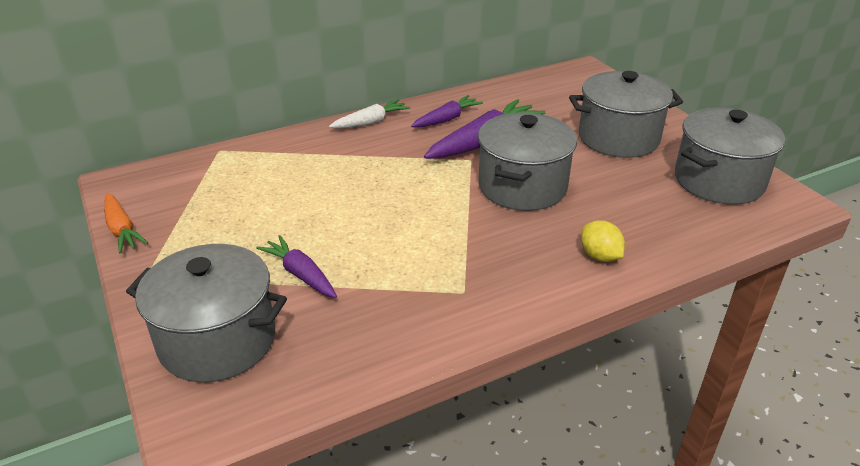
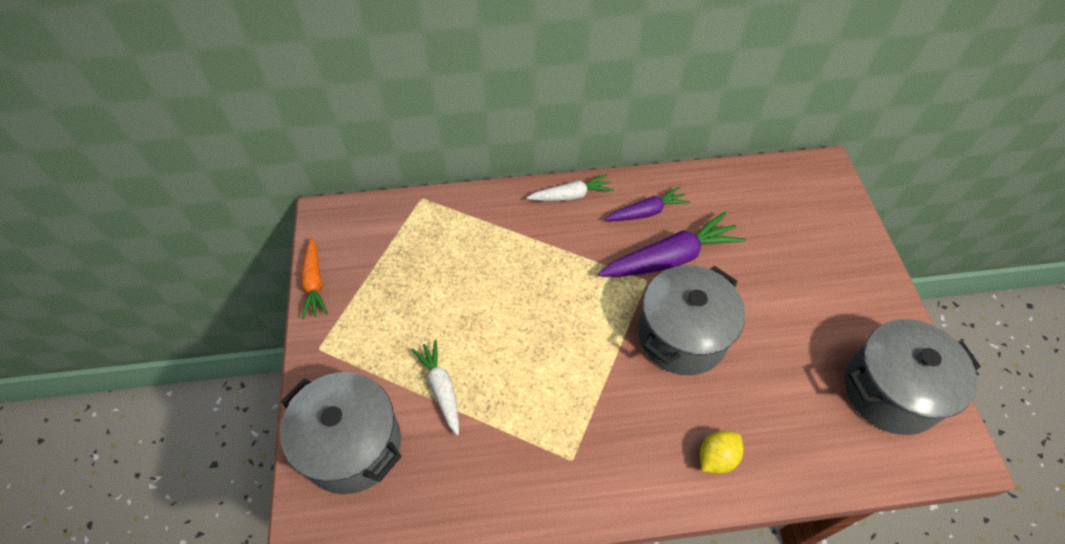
camera: 20 degrees right, 20 degrees up
(301, 274) = (441, 389): purple carrot -> white carrot
(599, 256) = (716, 457): yellow lemon -> yellow lemon turned 60 degrees clockwise
(618, 138) = (812, 292): grey pot -> none

